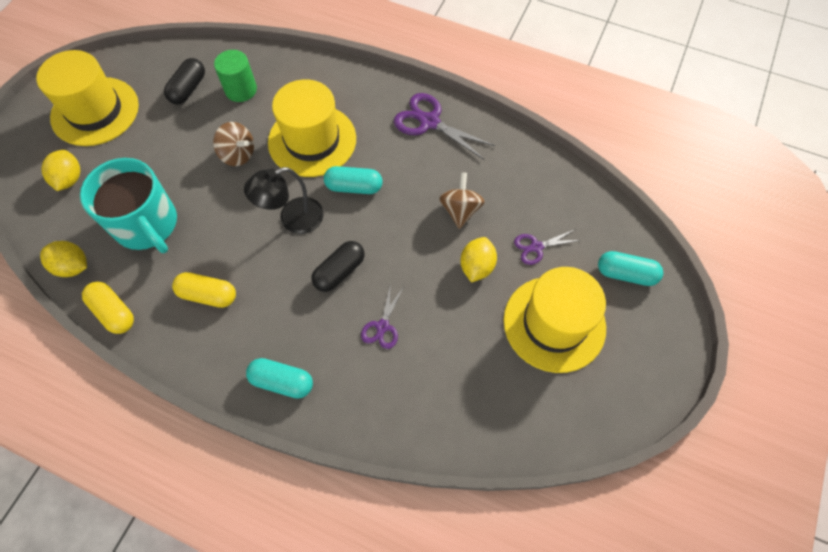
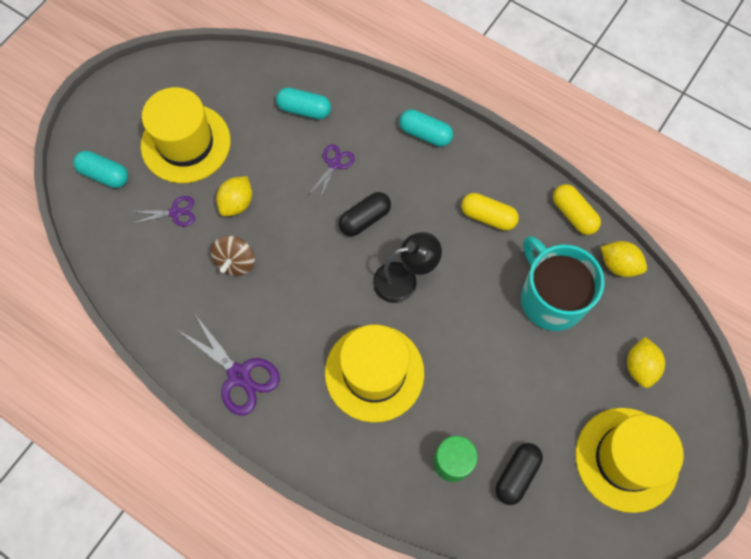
camera: 170 degrees left, 5 degrees up
(238, 154) = (457, 368): brown spinning top -> none
(354, 187) = (337, 306): turquoise capsule -> turquoise capsule (304, 110)

